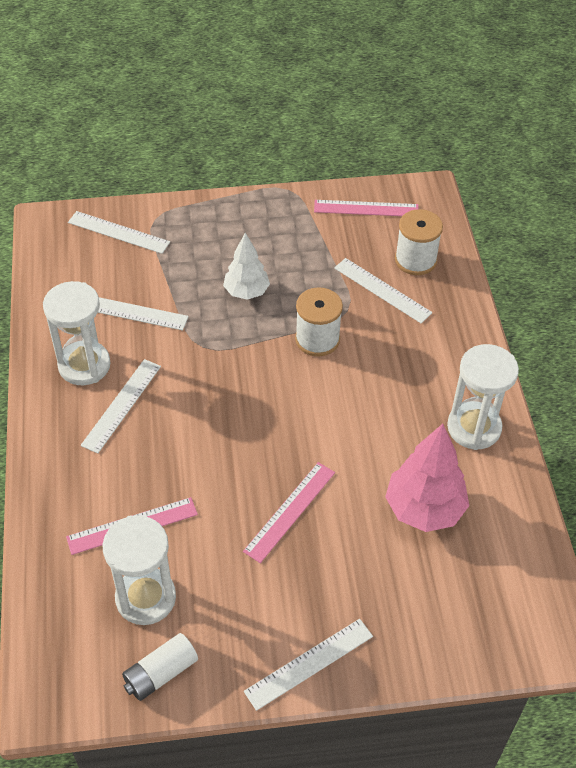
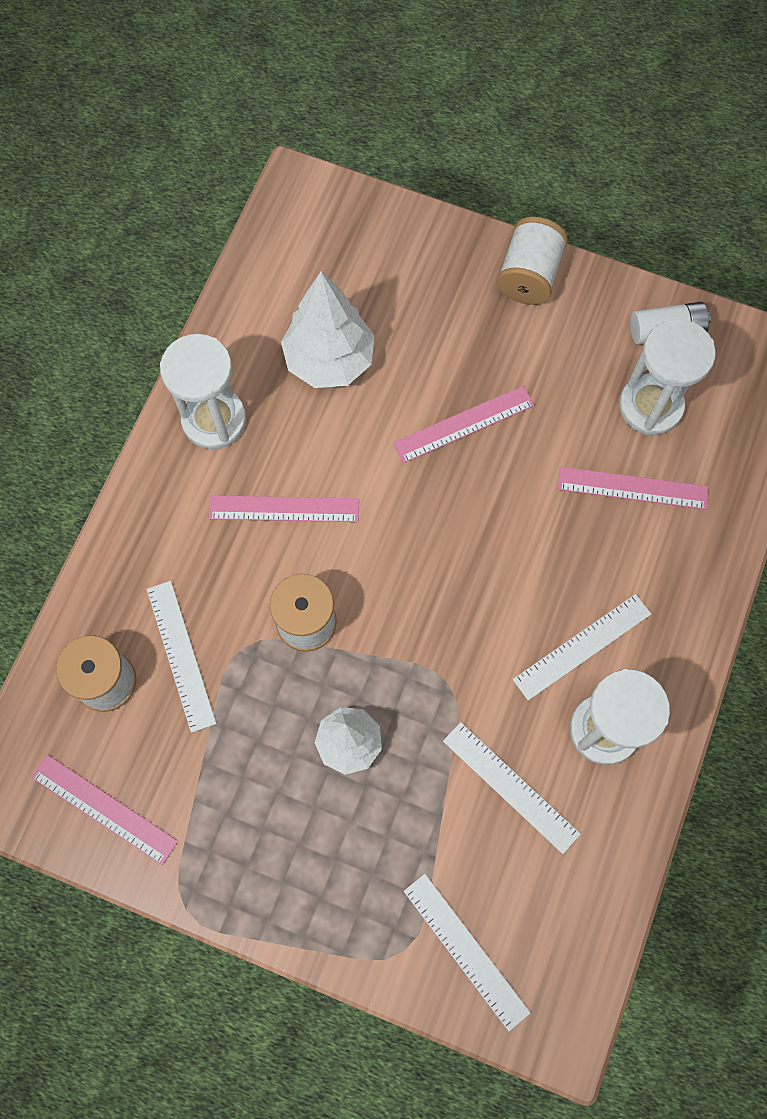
camera: 150 degrees left, 20 degrees up
(309, 663) = (528, 275): white ruler -> white spool
(381, 395) = (284, 509): none -> pink ruler
(424, 509) = (329, 360): pink tree -> white tree

